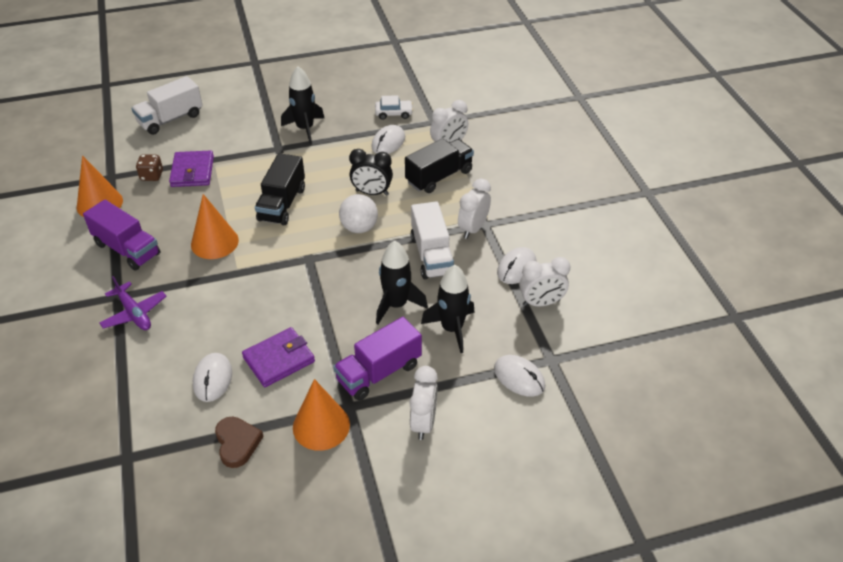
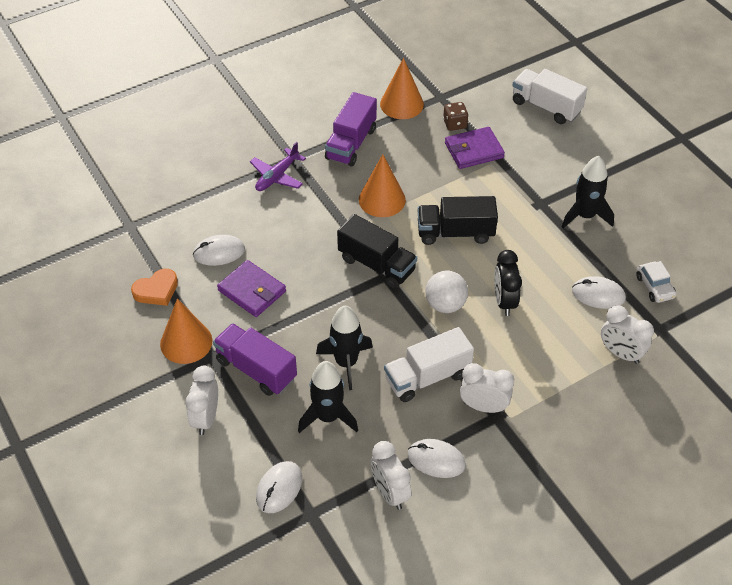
camera: 75 degrees right, 5 degrees up
(237, 443) = (156, 290): brown heart -> orange heart
(423, 422) = (206, 418): white clock -> white clock turned 105 degrees clockwise
(439, 177) = (559, 356): black truck -> black truck (376, 264)

